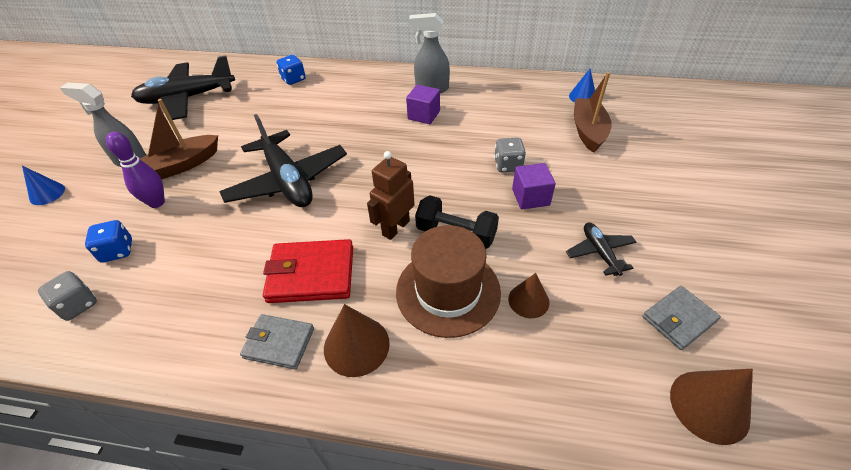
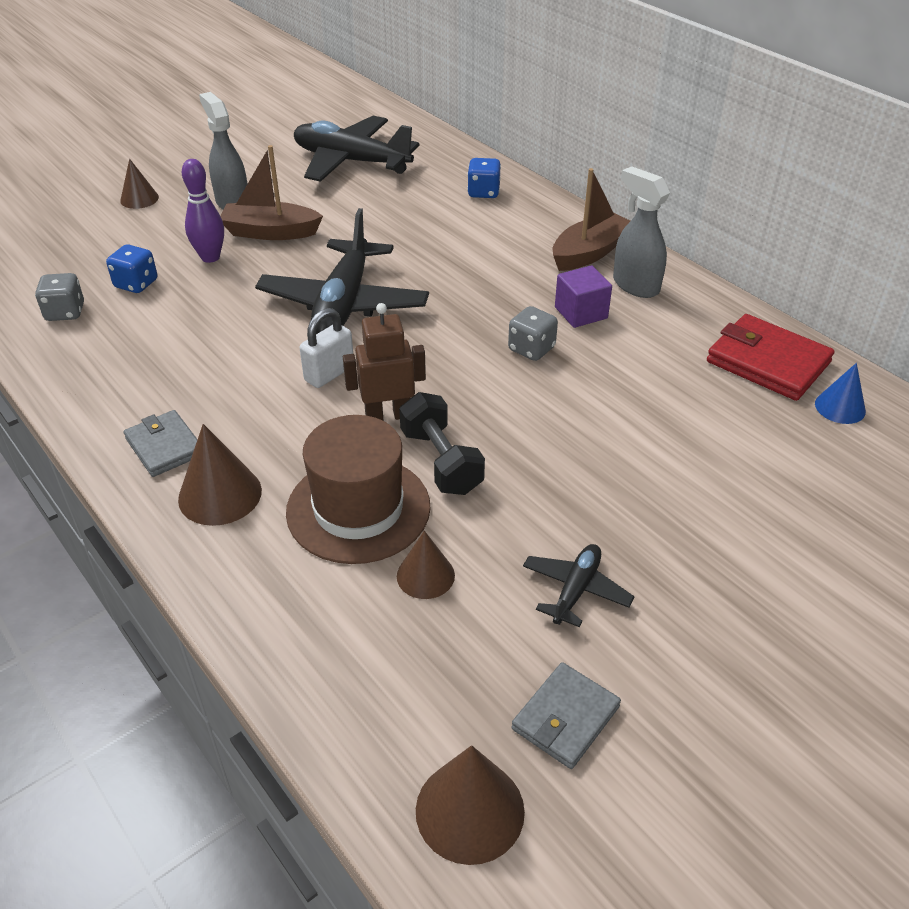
camera: 40 degrees right, 5 degrees down
(47, 194) = (139, 199): blue cone -> brown cone
(311, 274) = (258, 407): red wallet -> red wallet (768, 362)
(331, 226) = (329, 373): none -> white padlock
(508, 165) = (603, 429): grey dice -> grey dice (531, 349)
(530, 197) = (580, 480): purple cube -> none
(588, 131) = (778, 454): brown boat -> brown boat (589, 253)
(679, 319) = (565, 718): grey wallet -> grey wallet turned 60 degrees counterclockwise

